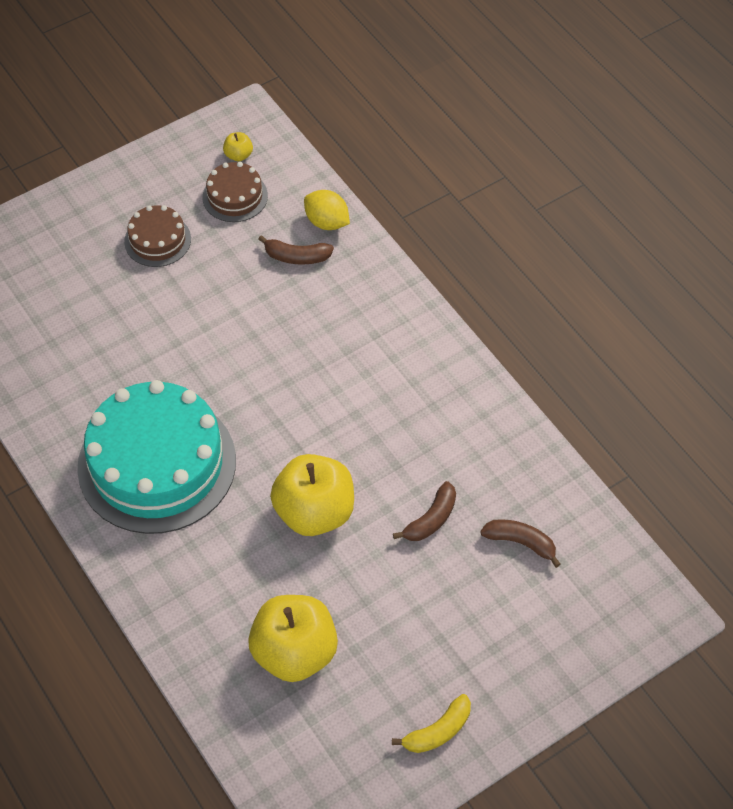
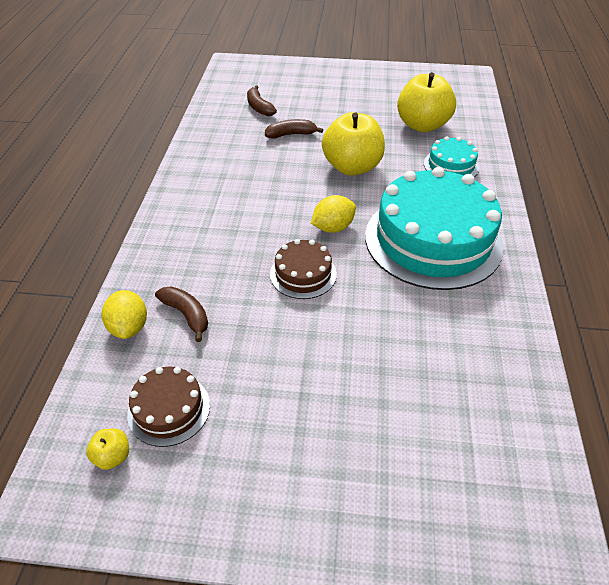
camera: 140 degrees left, 10 degrees down
(157, 240) = (283, 414): brown cake -> brown cake (303, 274)
(209, 593) = (451, 165): none -> turquoise cake
(261, 415) = (333, 228): none -> yellow lemon
(437, 731) = (378, 78): yellow banana -> none

